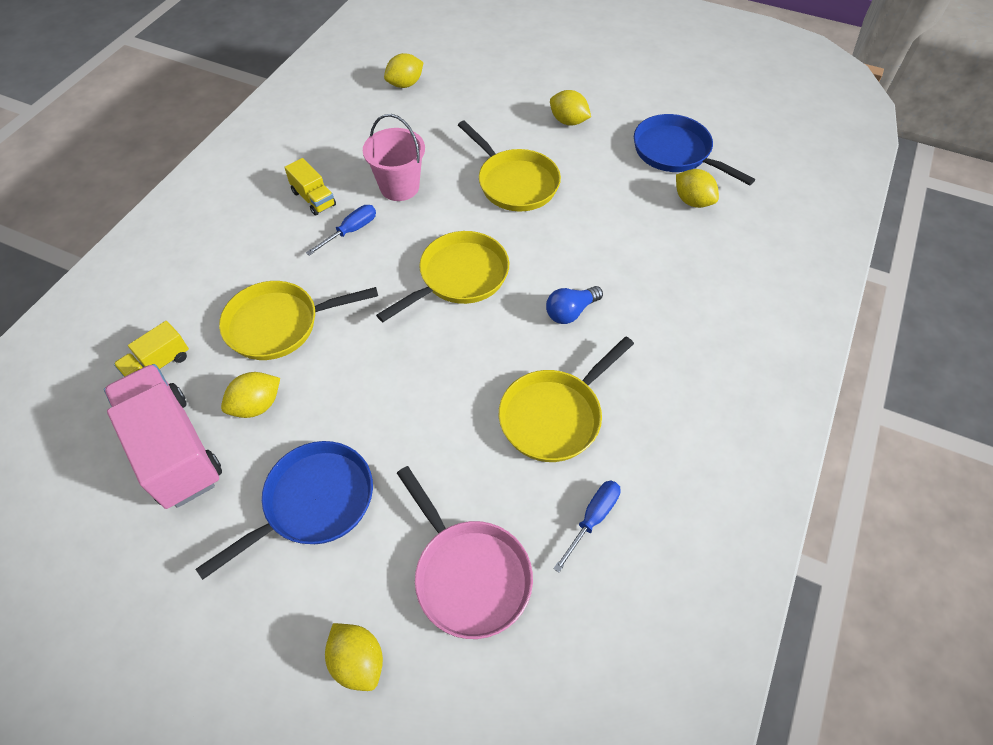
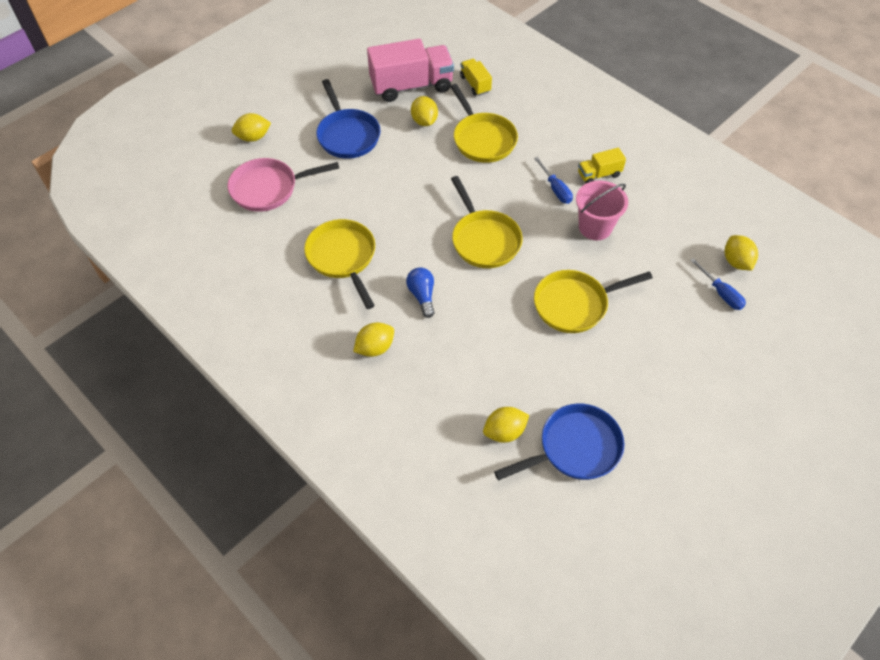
camera: 110 degrees right, 0 degrees up
(279, 324) = (482, 139): yellow pan -> yellow pan turned 150 degrees clockwise
(568, 121) = (647, 373): yellow lemon -> yellow lemon (375, 348)
(592, 519) = (265, 252): blue screwdriver -> blue screwdriver (721, 293)

